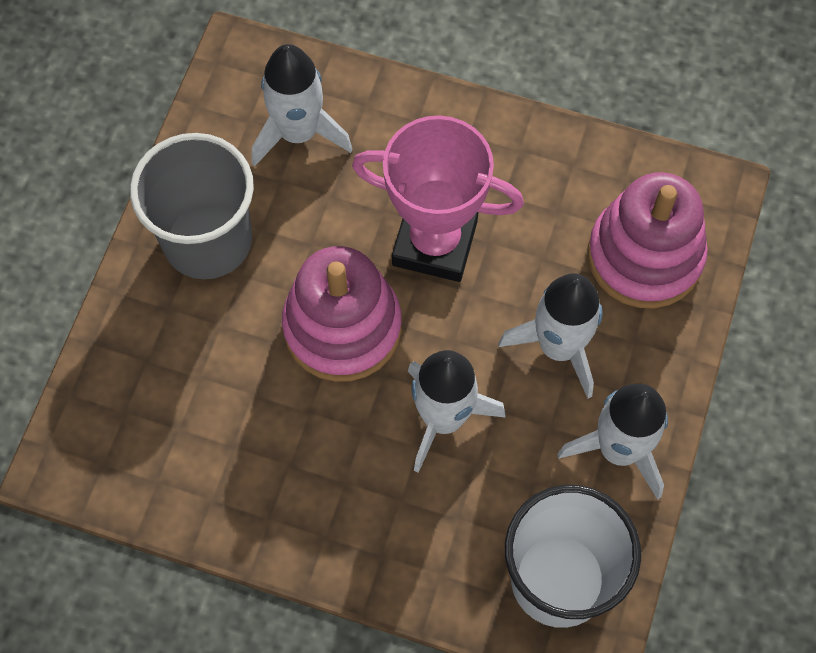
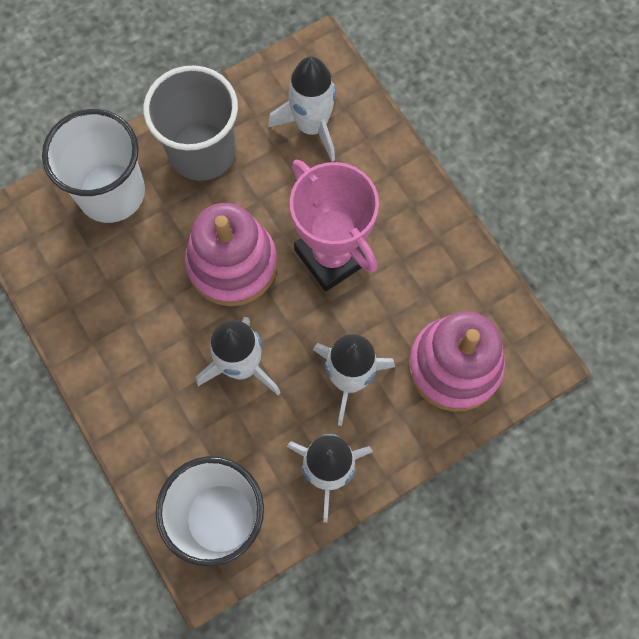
camera: 40 degrees right, 5 degrees up
(148, 353) = (111, 193): none -> white cup

